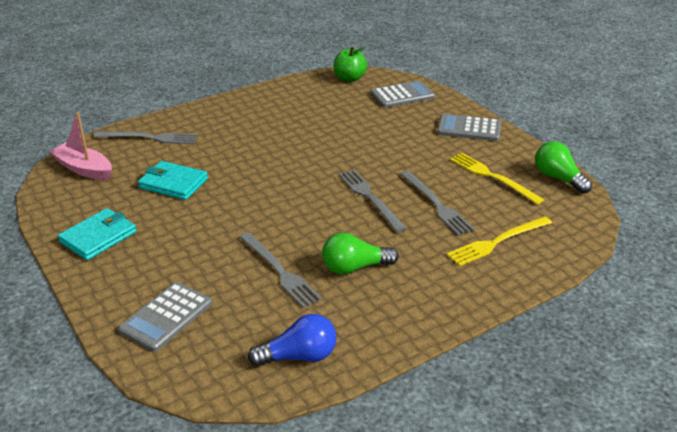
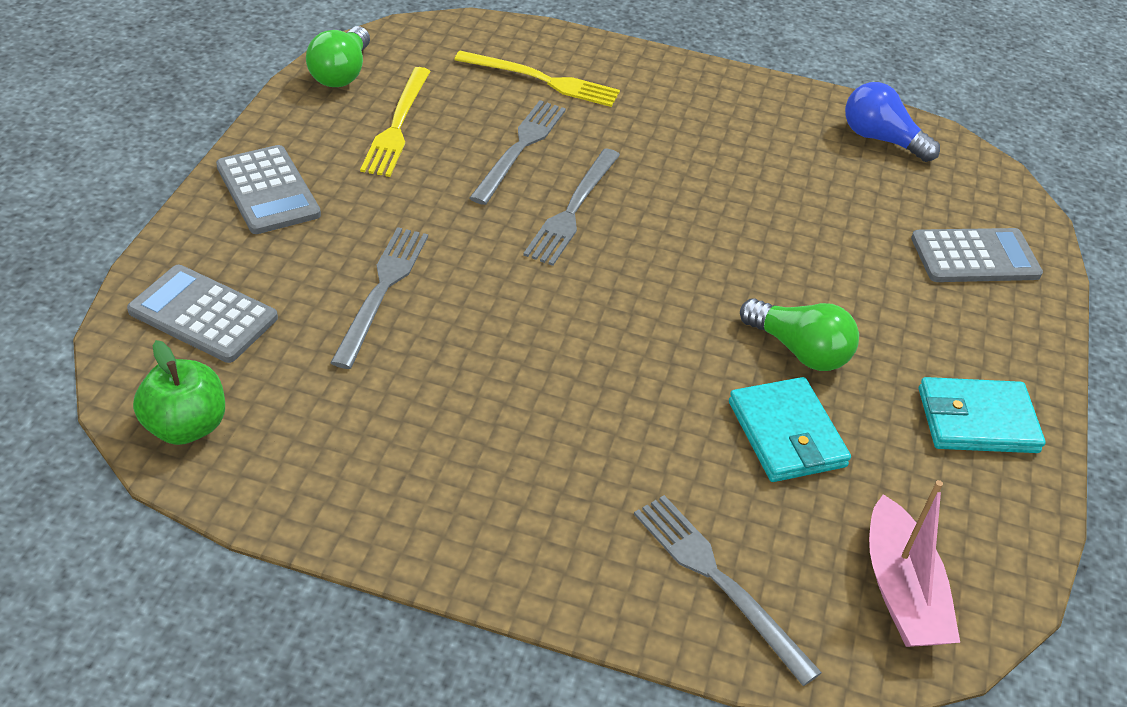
camera: 135 degrees left, 10 degrees up
(279, 271) = (800, 213): grey fork -> grey fork (381, 291)
(355, 267) = (719, 161): green light bulb -> green light bulb (799, 350)

